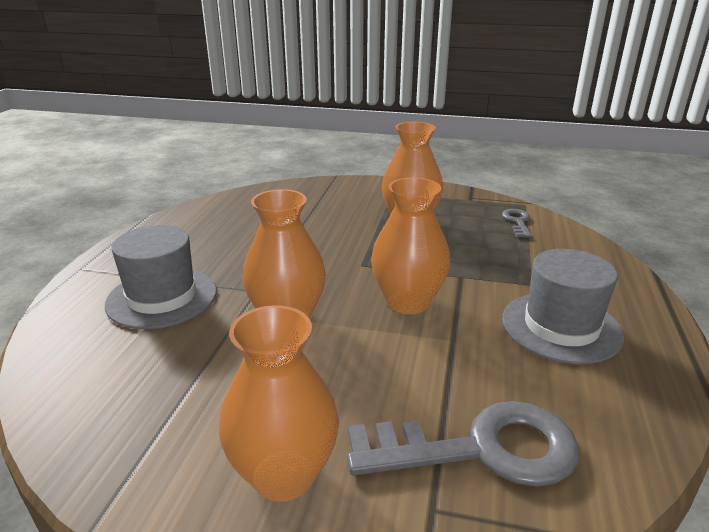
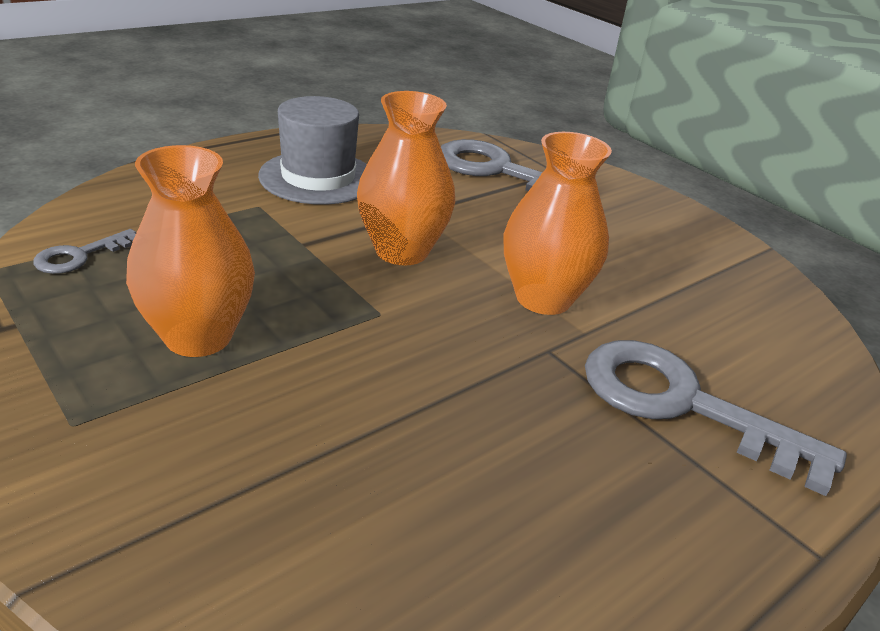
camera: 145 degrees left, 5 degrees up
(162, 297) = (683, 405): grey hat -> grey key
(284, 475) = (633, 215): orange vase -> none

